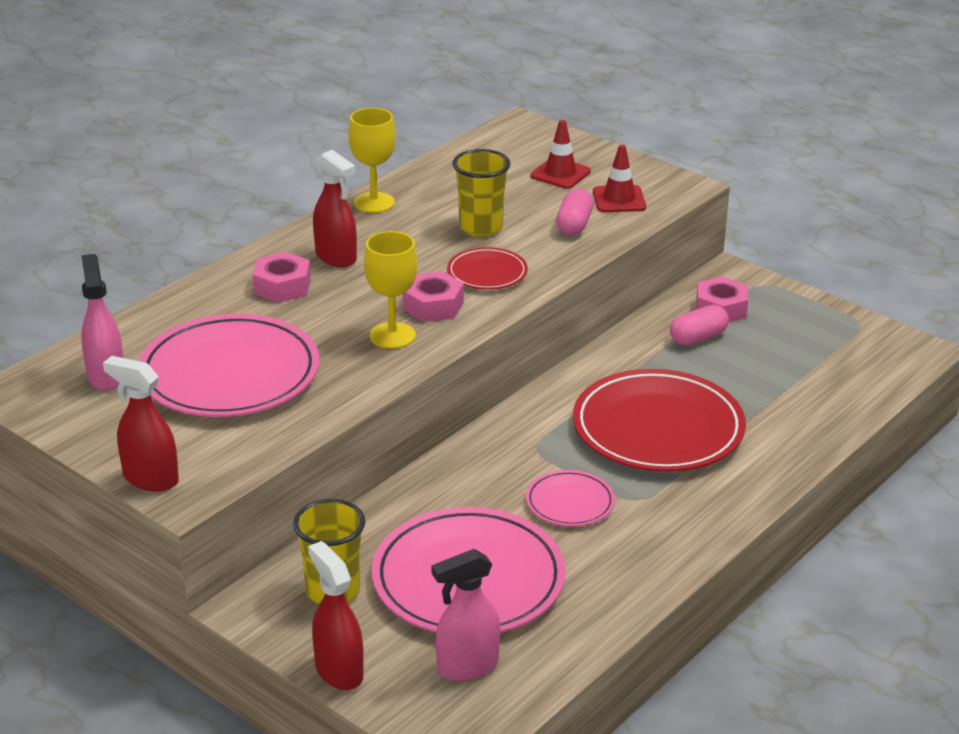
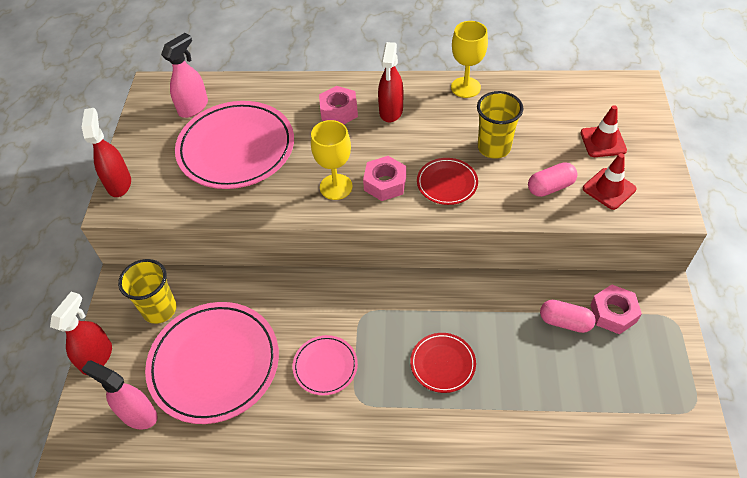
camera: 55 degrees right, 20 degrees up
(658, 428) = (442, 364): red plate -> red plate, size x0.49

